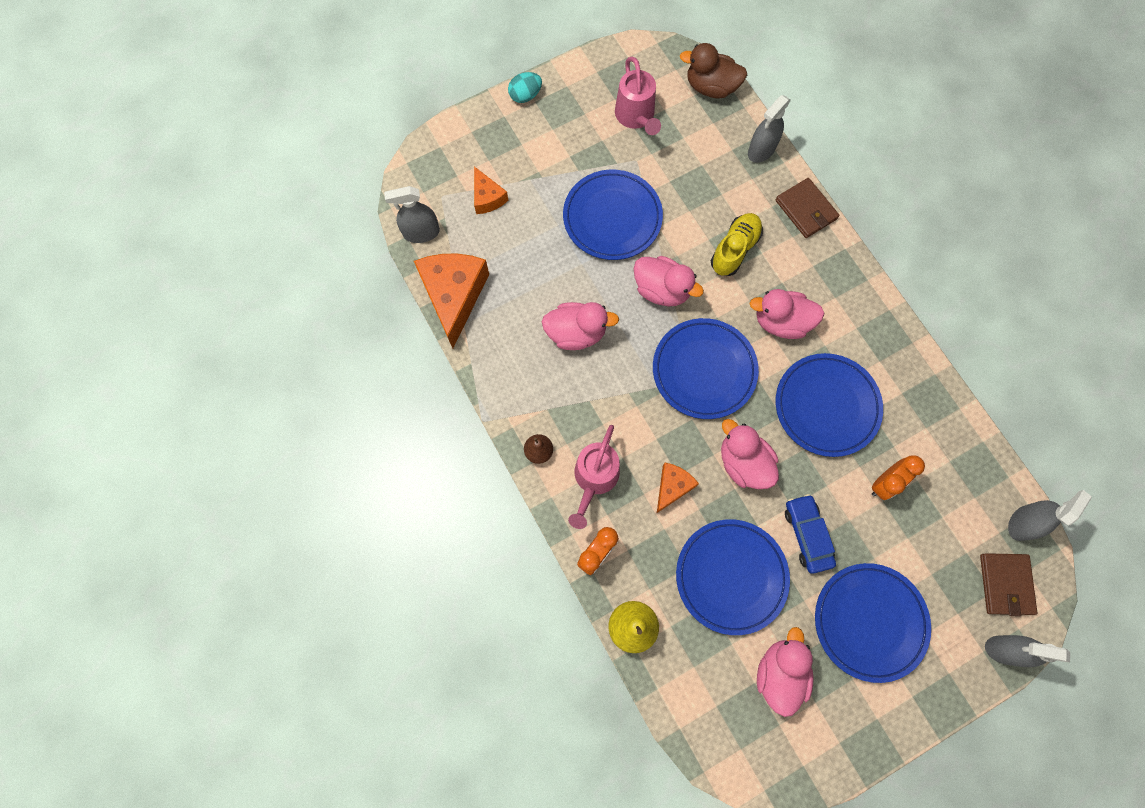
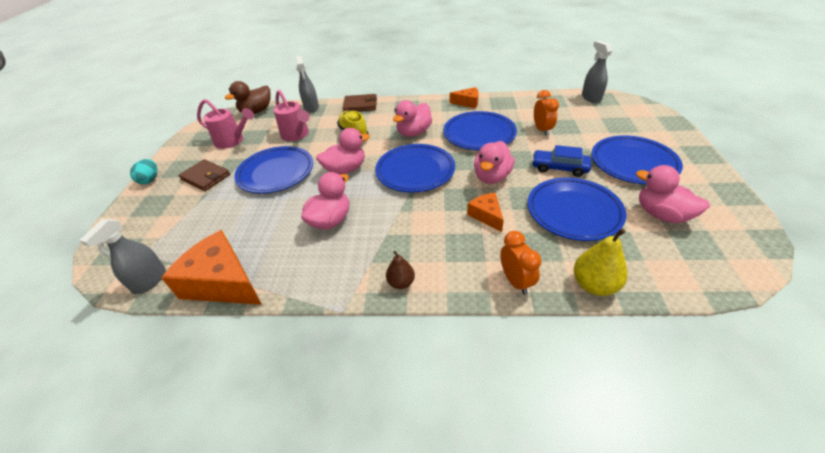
camera: 55 degrees left, 30 degrees down
(487, 197) = (181, 227): orange cheese -> orange cheese (467, 102)
(594, 479) = (451, 257): pink watering can -> pink watering can (297, 135)
(743, 463) = (492, 177): pink duck -> pink duck turned 60 degrees counterclockwise
(1004, 650) = (668, 123): grey spray bottle -> none
(1005, 584) = (626, 112): brown wallet -> brown wallet (206, 177)

